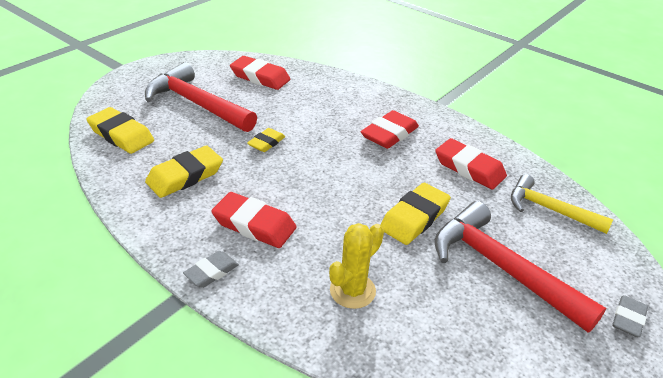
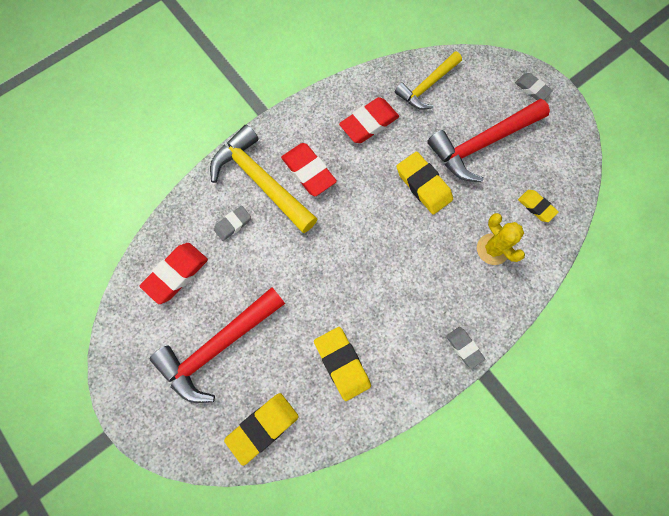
camera: 75 degrees left, 35 degrees up
(254, 225) = (415, 309): red eraser -> none
(266, 143) = (302, 284): yellow eraser -> yellow eraser (536, 207)
(315, 98) = (233, 224): none -> grey eraser
(365, 108) = (261, 181): none -> yellow hammer

